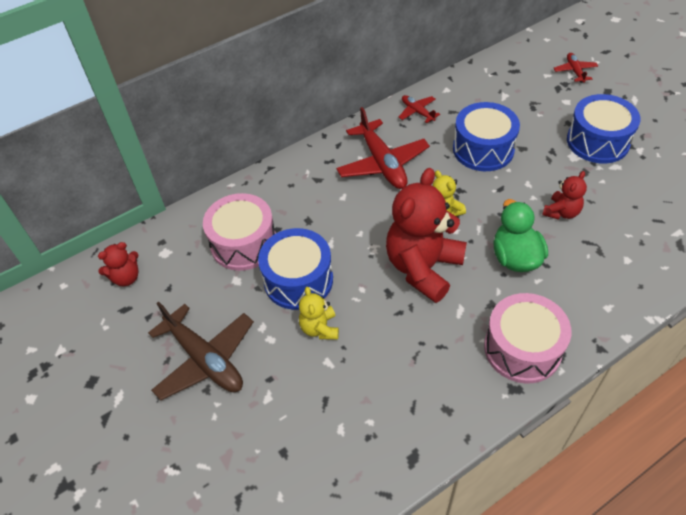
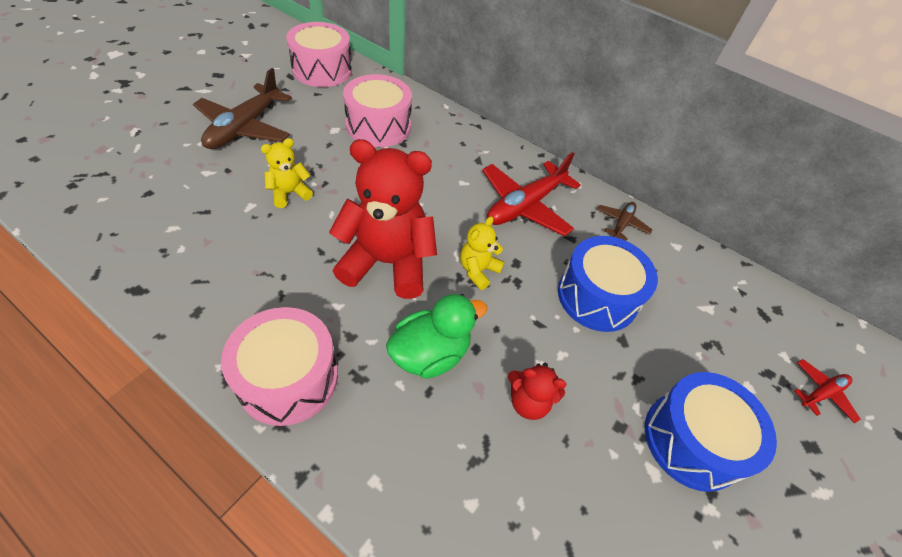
camera: 60 degrees right, 0 degrees up
(126, 277) = (322, 70): red teddy bear -> pink drum
(298, 280) = (345, 169): blue drum -> none
(417, 112) = (621, 224): red plane -> brown plane

